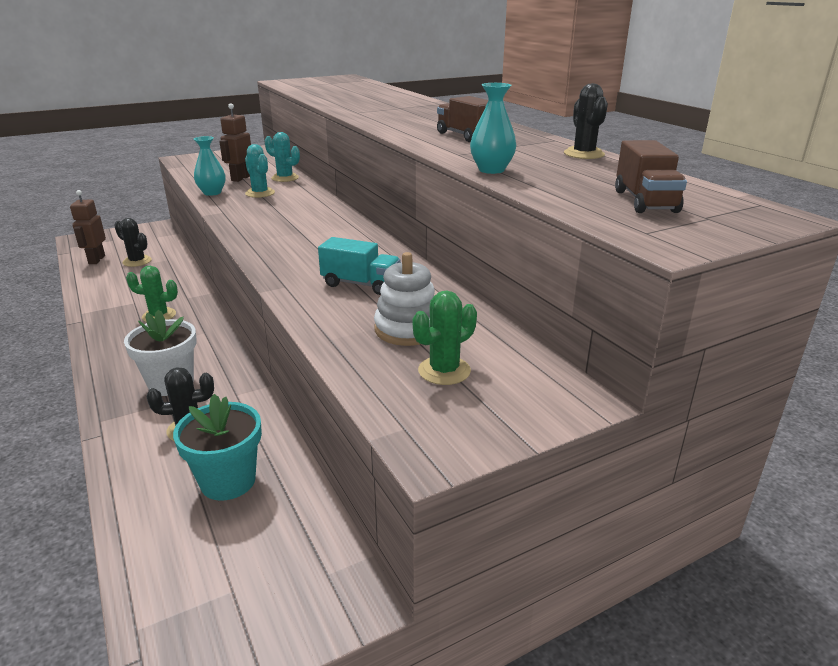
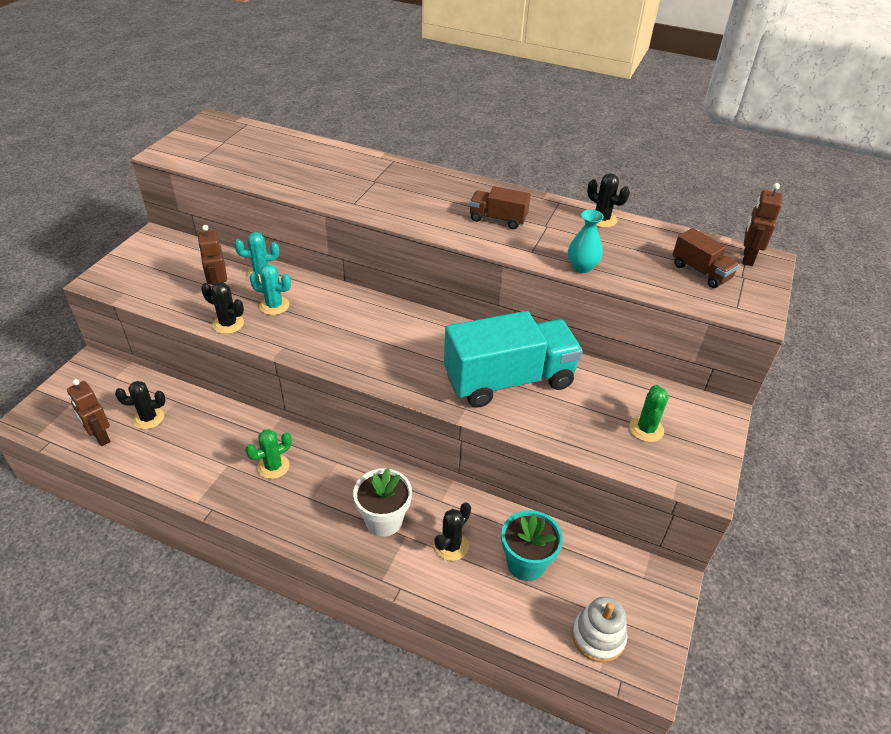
camera: 40 degrees left, 15 degrees up
(212, 193) = (228, 324): turquoise vase -> black cactus
(360, 284) = (509, 380): turquoise truck -> turquoise truck, size x2.09
(407, 329) = (588, 407): white stacking toy -> white stacking toy (598, 637)
(745, 208) = (747, 258): none -> brown robot

